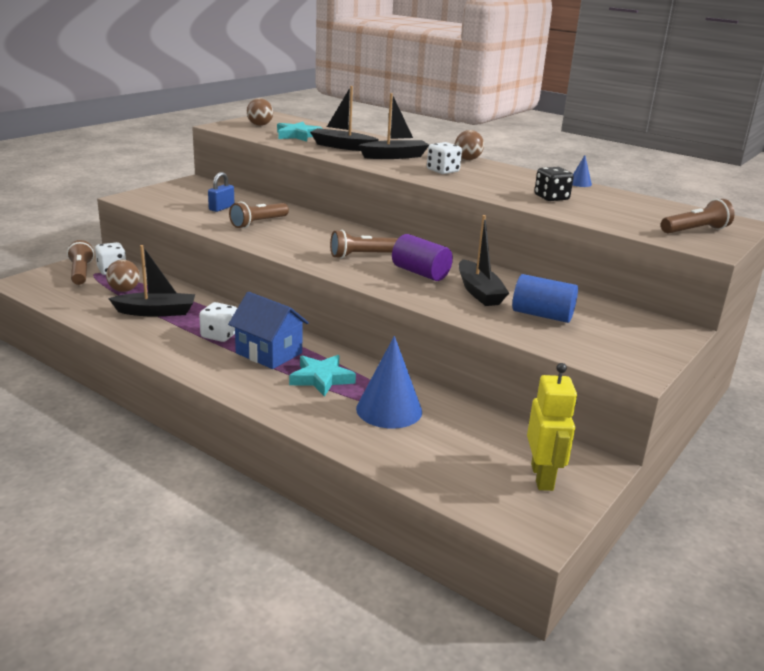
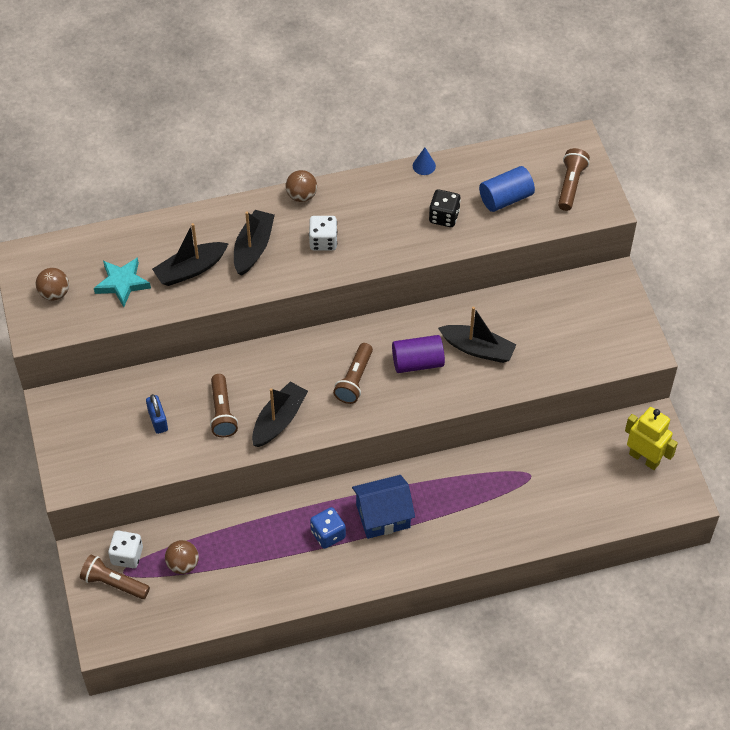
camera: 50 degrees left, 30 degrees up
(156, 312) = (249, 559): black boat -> black boat (279, 420)
(219, 335) = (328, 534): white dice -> blue dice
(321, 378) = (446, 504): turquoise star -> none
(389, 410) = (516, 489): blue cone -> none
(542, 315) = (540, 339): blue cylinder -> blue cylinder (505, 198)

